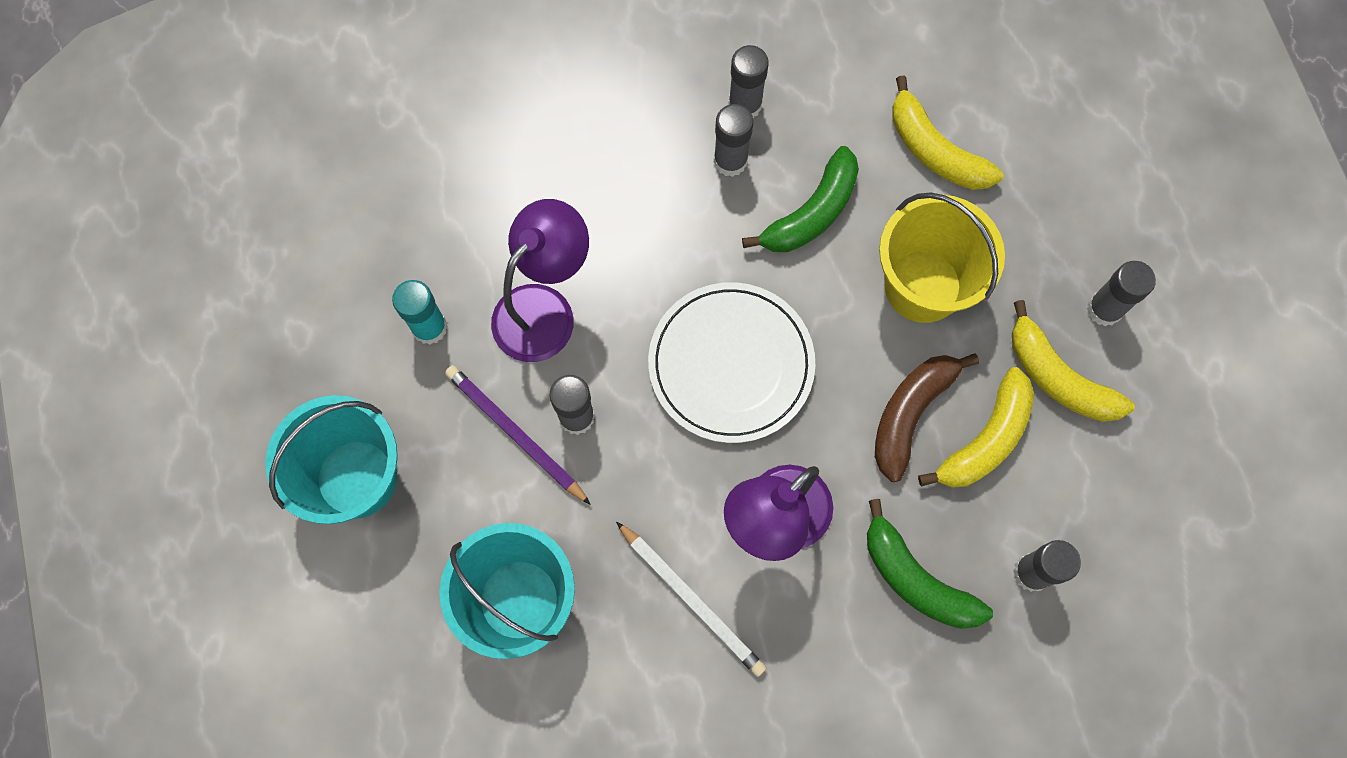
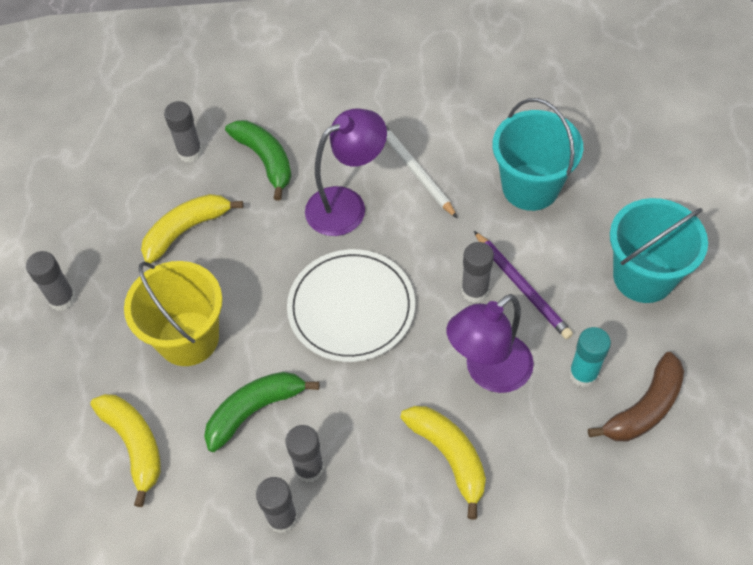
camera: 165 degrees left, 15 degrees down
(910, 414) = (231, 254): brown banana -> brown banana (644, 408)
(1058, 377) = (118, 260): yellow banana -> yellow banana (449, 456)

